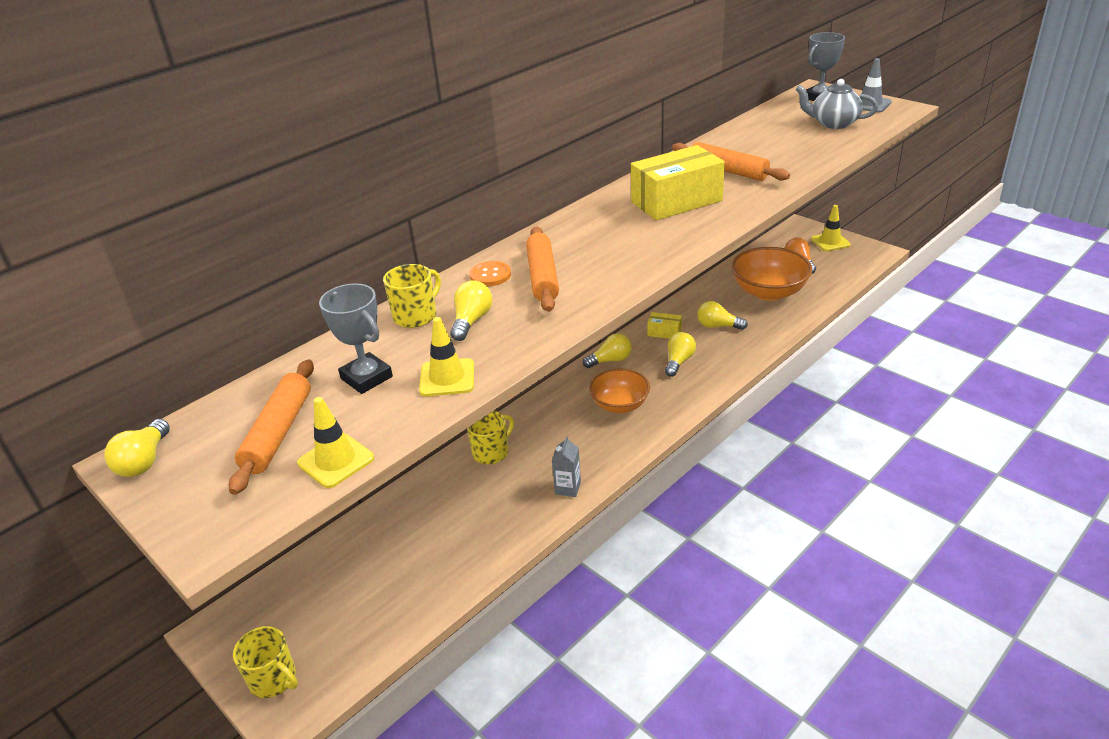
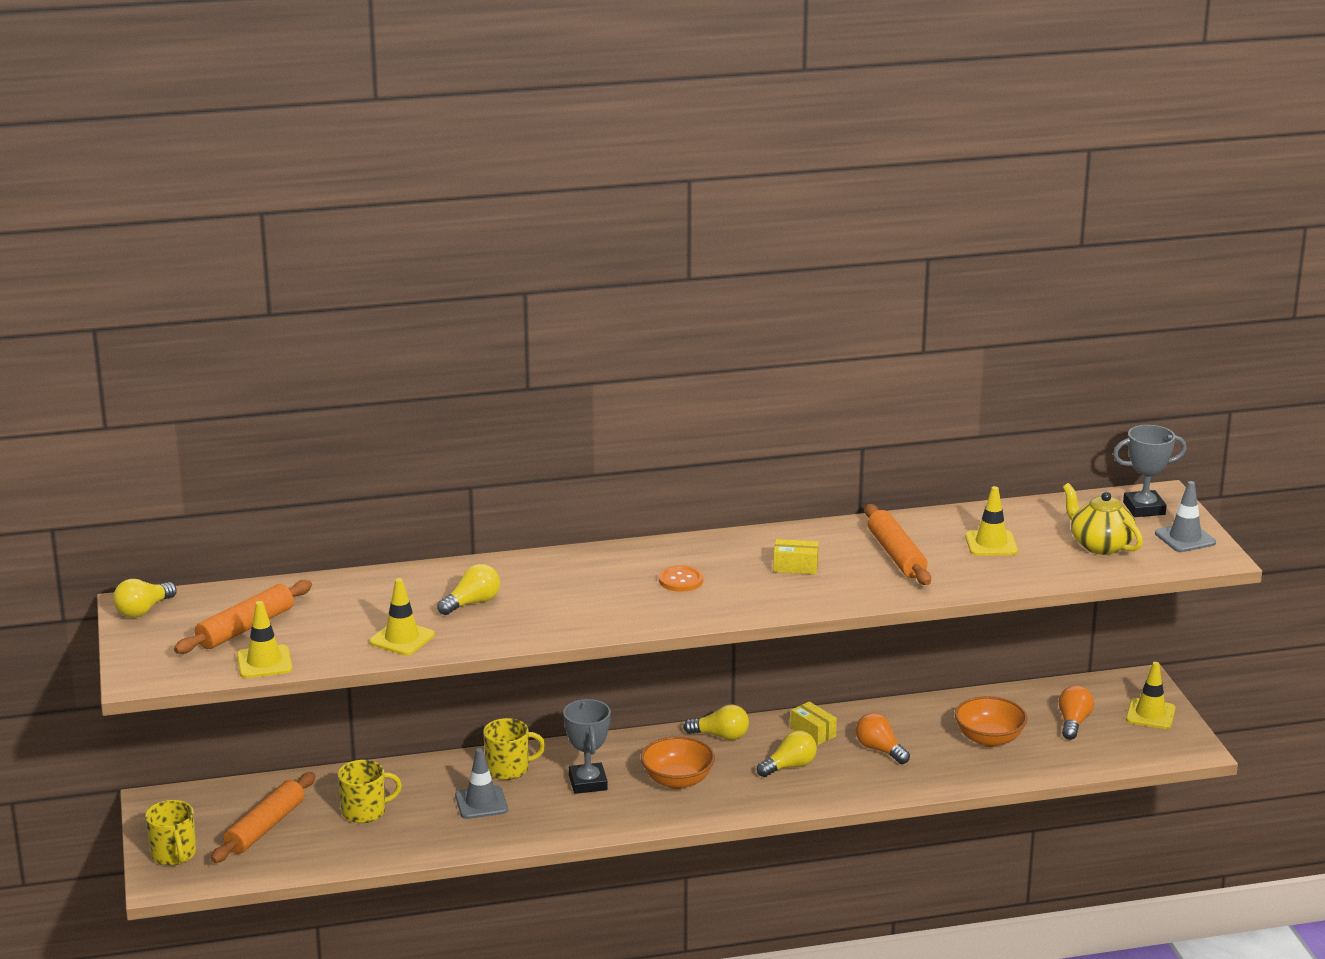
camera: 30 degrees right, 10 degrees down
(366, 378) = (345, 614): grey trophy -> grey trophy (588, 783)
(416, 316) = (435, 581): yellow mug -> yellow mug (365, 811)
(490, 275) = (535, 570): orange button -> orange button (681, 580)
(499, 490) = (481, 803): none -> grey traffic cone
(542, 277) = (576, 589): orange rolling pin -> orange rolling pin (265, 827)
(568, 488) = (543, 828): grey carton -> none
(676, 201) = (795, 567): yellow box -> yellow box, size x0.47
(718, 326) = (879, 750): yellow light bulb -> orange light bulb
(769, 292) = (989, 739): orange bowl -> orange bowl, size x0.66
(772, 144) = (991, 544): none -> yellow traffic cone
(833, 123) = (1100, 545): grey teapot -> yellow teapot

